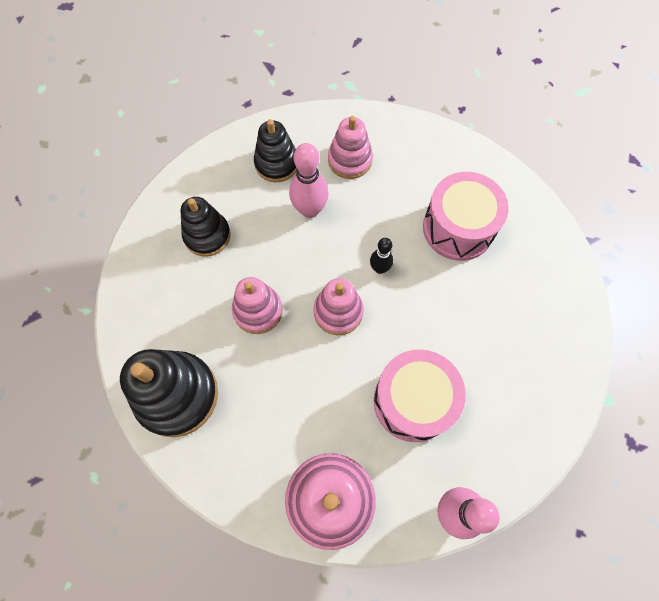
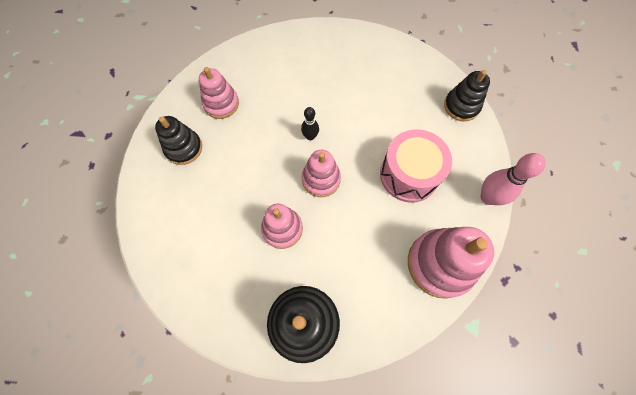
camera: 55 degrees left, 0 degrees up
(207, 235) = (199, 228): black stacking toy -> black stacking toy (461, 106)
(310, 210) = (236, 150): pink bowling pin -> none
(458, 228) = (318, 77): pink drum -> none

